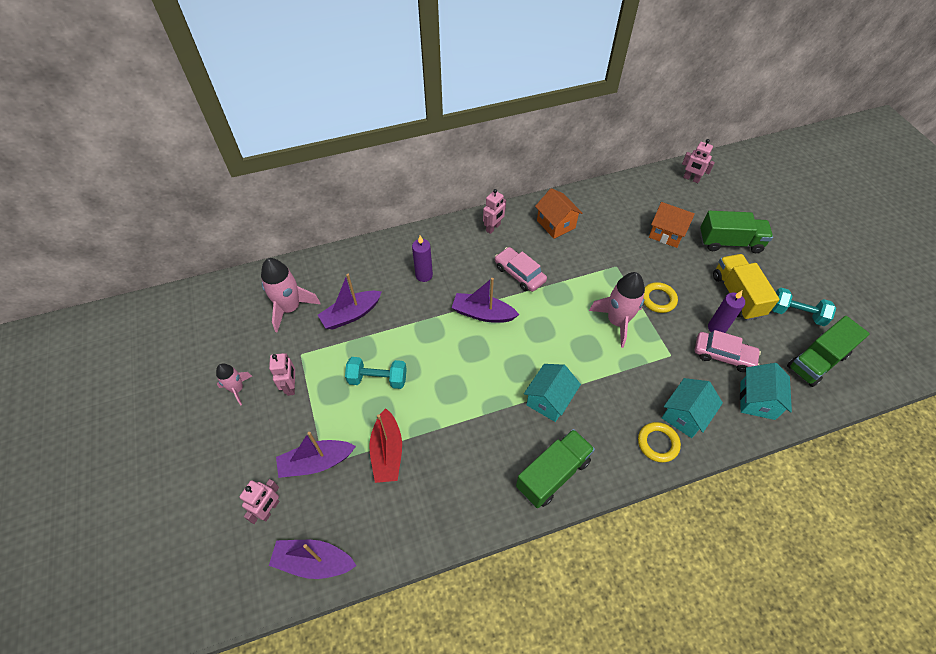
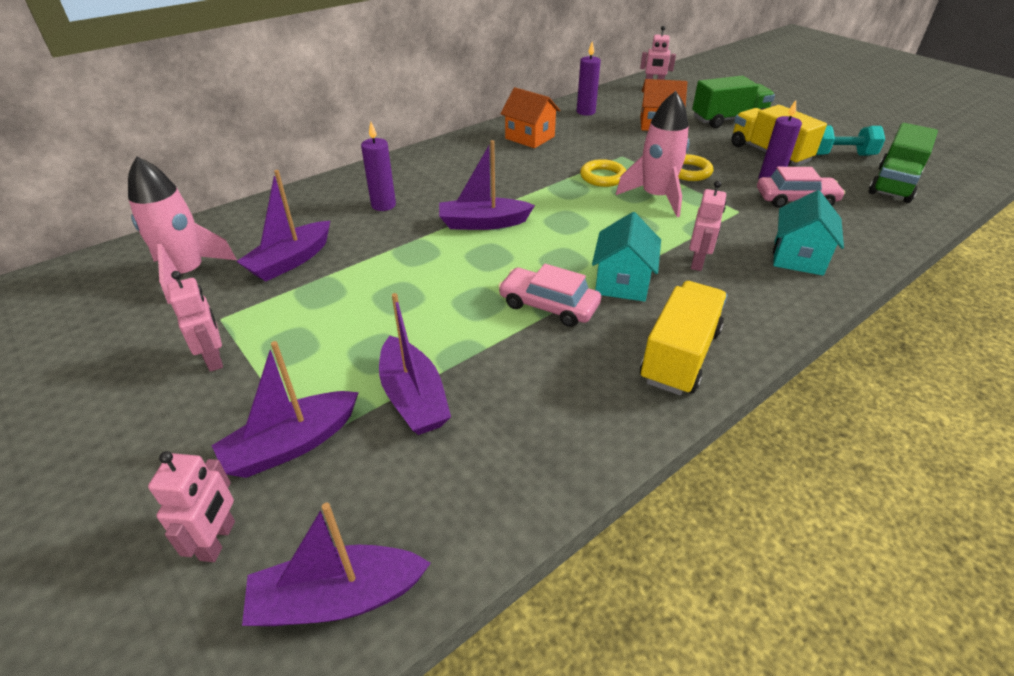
camera: 20 degrees left, 15 degrees down
(237, 389) = (112, 385): pink rocket -> none
(378, 379) = (360, 317): turquoise dumbbell -> none
(387, 452) = (413, 397): red boat -> purple boat
(493, 228) = (455, 152): pink robot -> pink robot (698, 262)
(519, 274) = (510, 181): pink car -> pink car (548, 305)
(553, 474) = (679, 356): green truck -> yellow truck
(615, 201) = (585, 112): none -> purple candle
(657, 443) = (788, 290): yellow ring -> yellow ring (603, 177)
(757, 400) = (864, 227): turquoise house -> none

